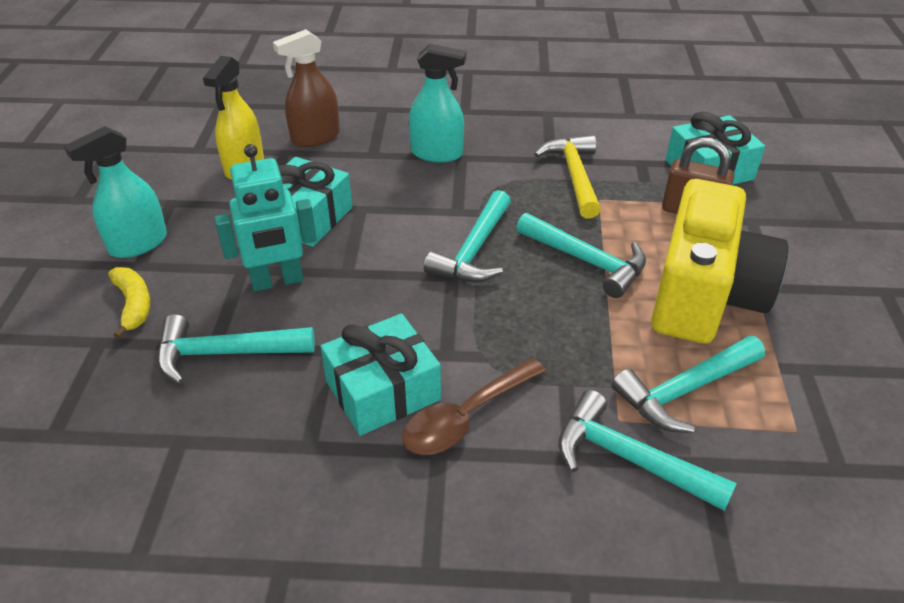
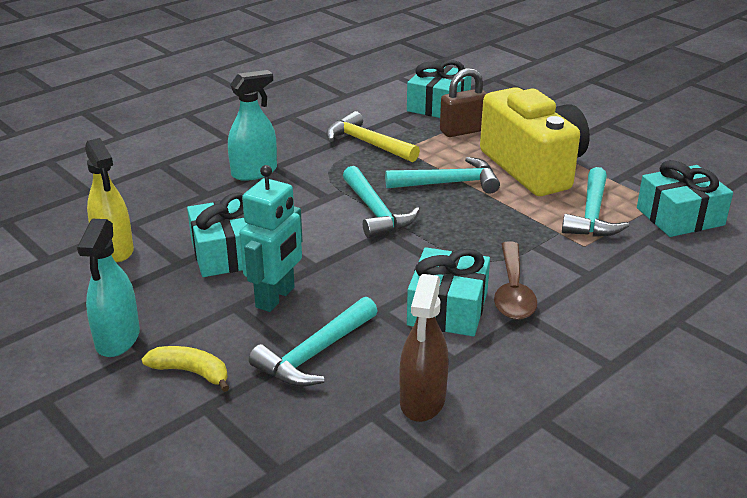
camera: 45 degrees left, 10 degrees down
(315, 137) = (140, 204): brown spray bottle -> brown spray bottle (422, 400)
(628, 458) = (614, 258): turquoise hammer -> none
(793, 464) = (680, 216): none -> turquoise gift

